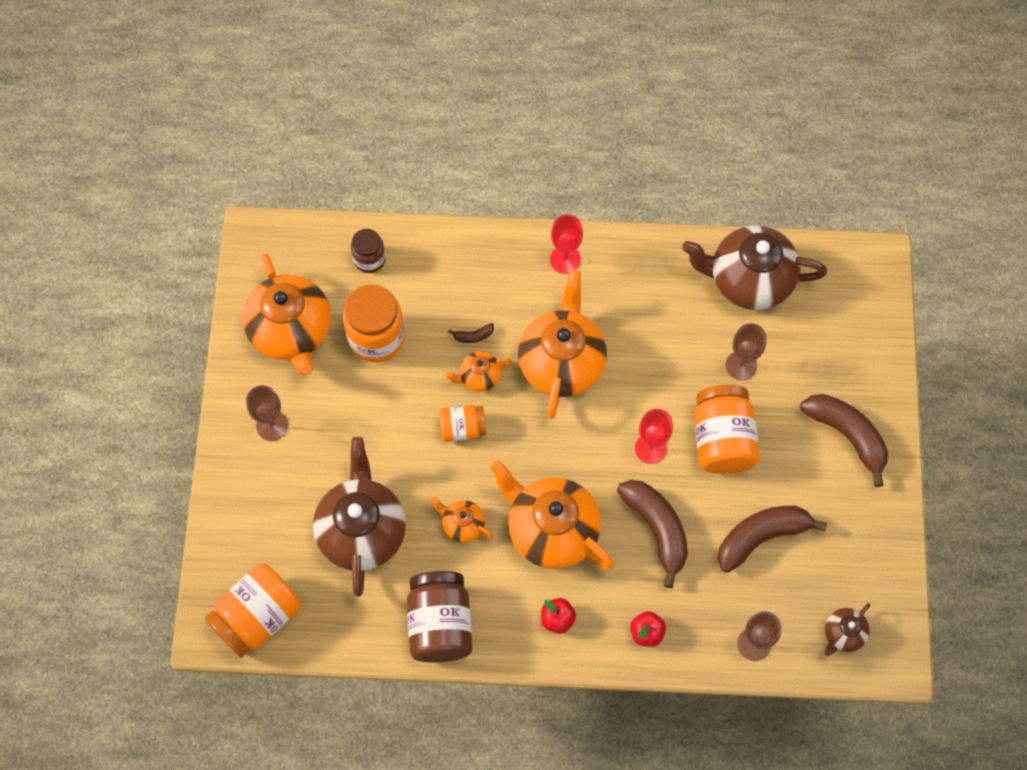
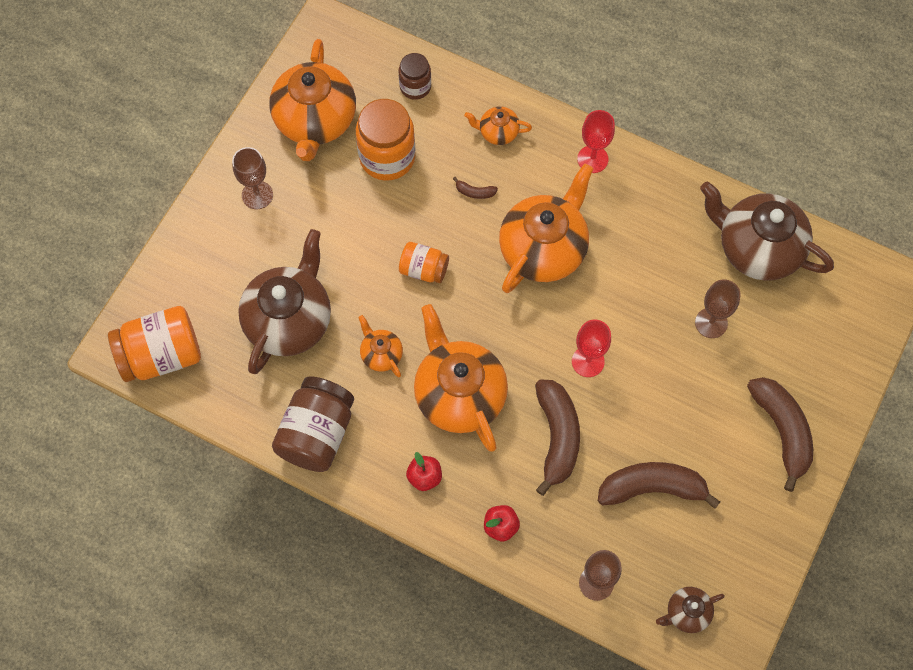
camera: 25 degrees right, 0 degrees up
(479, 377) = (461, 230): orange teapot -> orange teapot (497, 132)
(722, 440) = (659, 383): orange jar -> none

